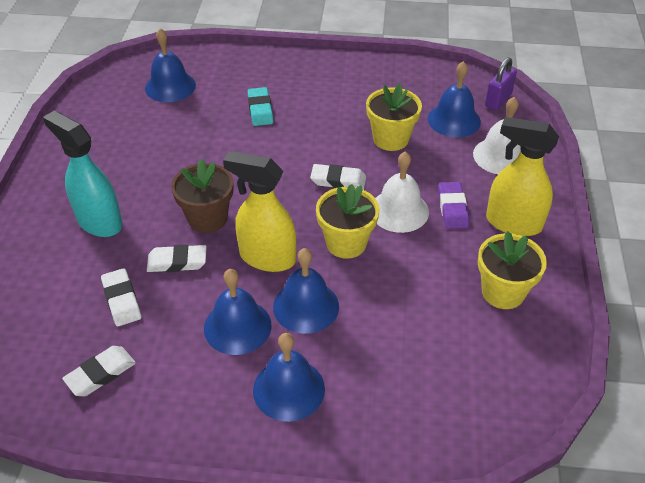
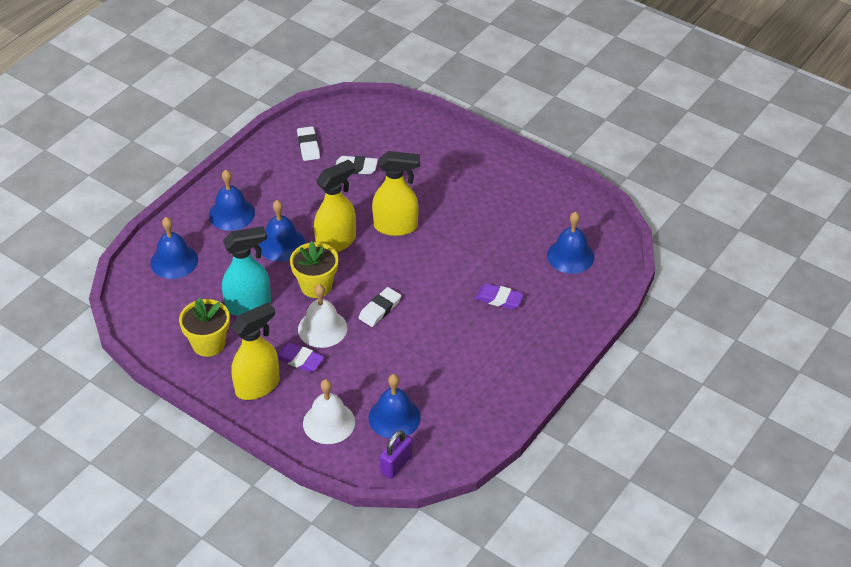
camera: 120 degrees right, 0 degrees up
(99, 222) = (434, 175): turquoise spray bottle -> turquoise spray bottle (249, 305)
(177, 262) = (367, 200): white eraser -> none
(207, 218) = (396, 226): brown flower pot -> yellow spray bottle
(237, 326) = (293, 209): blue bell -> blue bell (174, 261)
(260, 109) = (499, 299): turquoise eraser -> purple eraser
(391, 139) = (402, 363): yellow flower pot -> none
(498, 100) = (396, 465): purple padlock -> purple padlock turned 60 degrees clockwise

